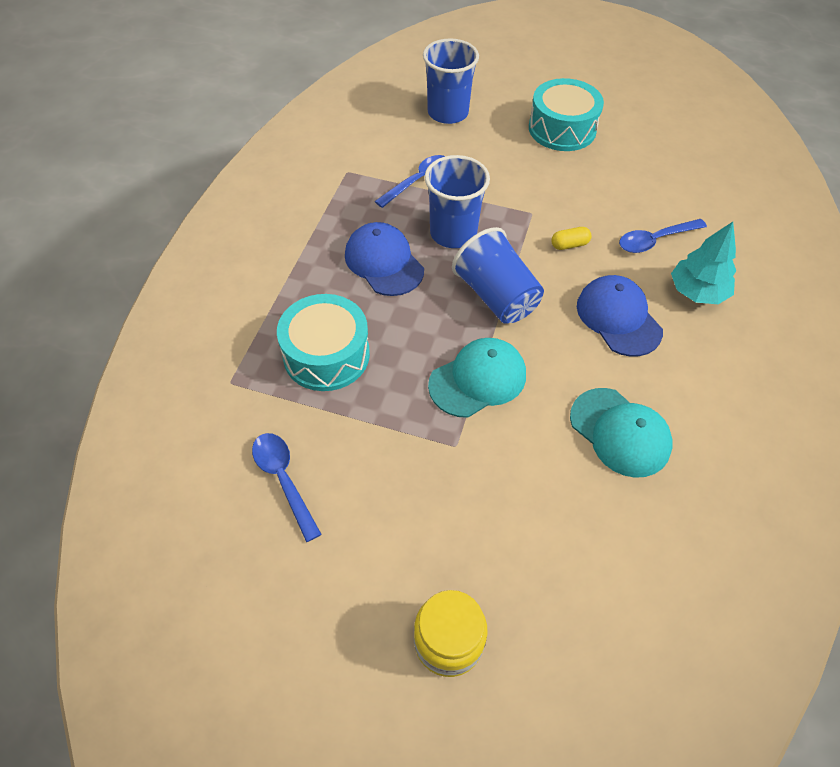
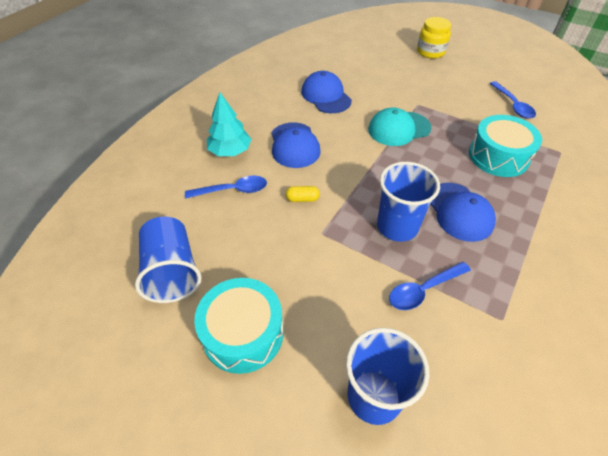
camera: 165 degrees left, 5 degrees down
(496, 296) = (374, 172): blue cup -> blue cup (172, 272)
(620, 432) = (326, 96): turquoise cap -> blue cap

